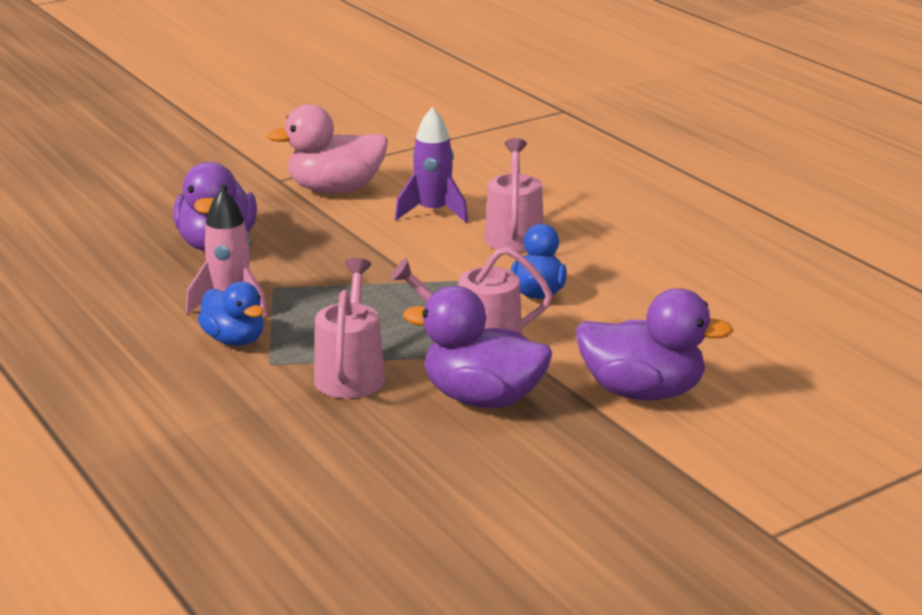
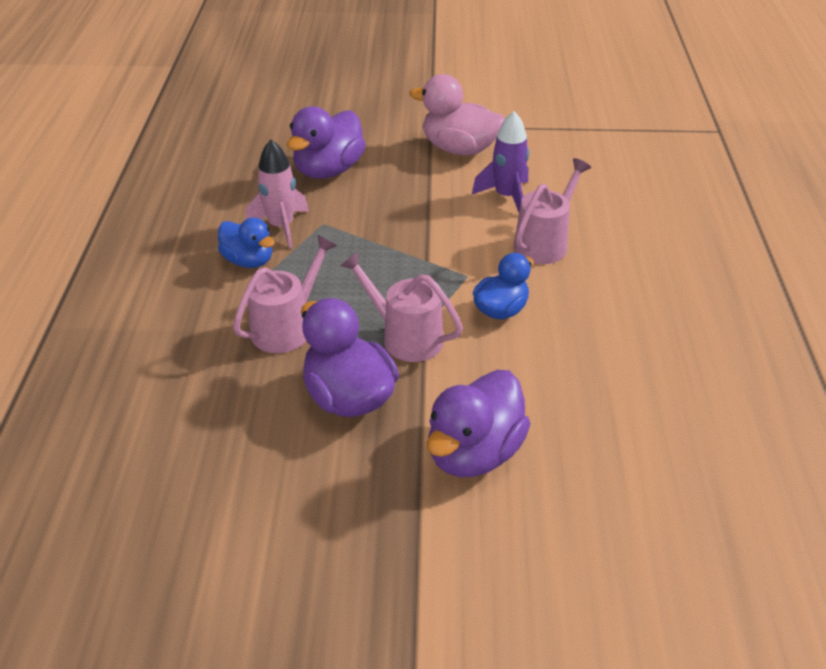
camera: 35 degrees right, 15 degrees up
(234, 340) = (248, 261): blue duck -> blue duck turned 45 degrees counterclockwise
(642, 392) = (474, 452): purple duck -> purple duck turned 75 degrees clockwise

